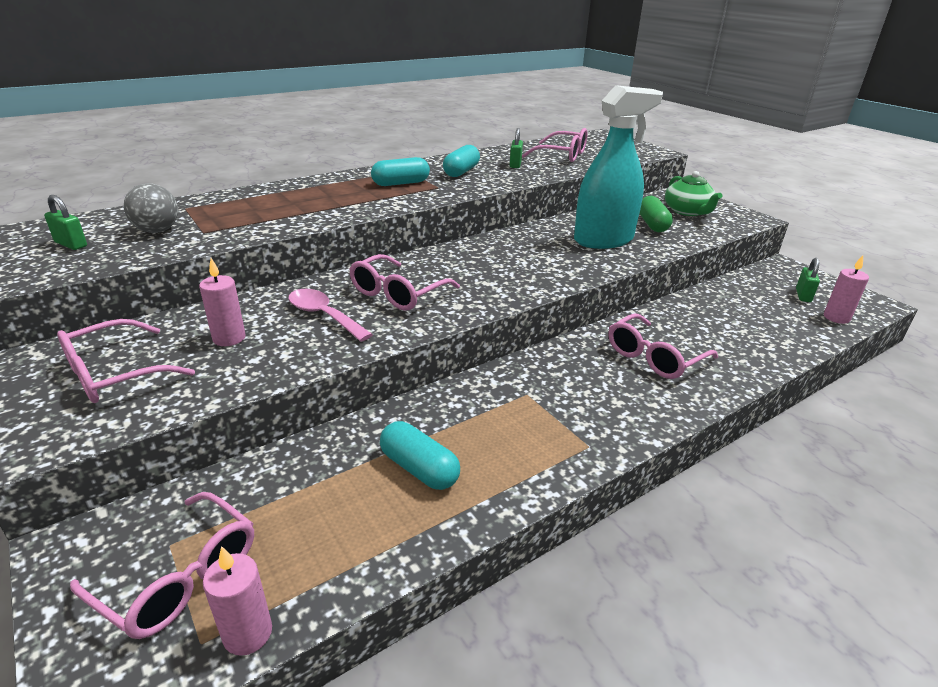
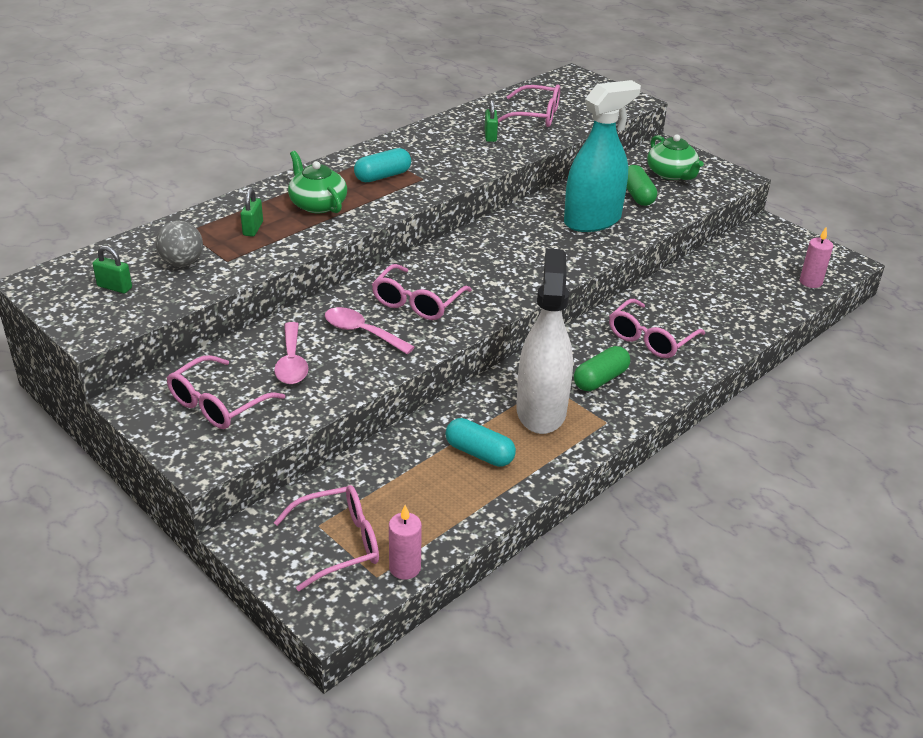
camera: 10 degrees left, 5 degrees up
(180, 577) = (339, 543): pink glasses -> pink glasses turned 45 degrees counterclockwise
(229, 338) = (291, 362): pink candle -> pink spoon
(326, 198) = (317, 204): none -> green teapot
(461, 172) = (438, 153): turquoise capsule -> none
(511, 424) = (541, 411): none -> white spray bottle
(590, 395) = (600, 379): none -> green capsule
(803, 295) = (783, 260): green padlock -> green padlock (253, 229)

